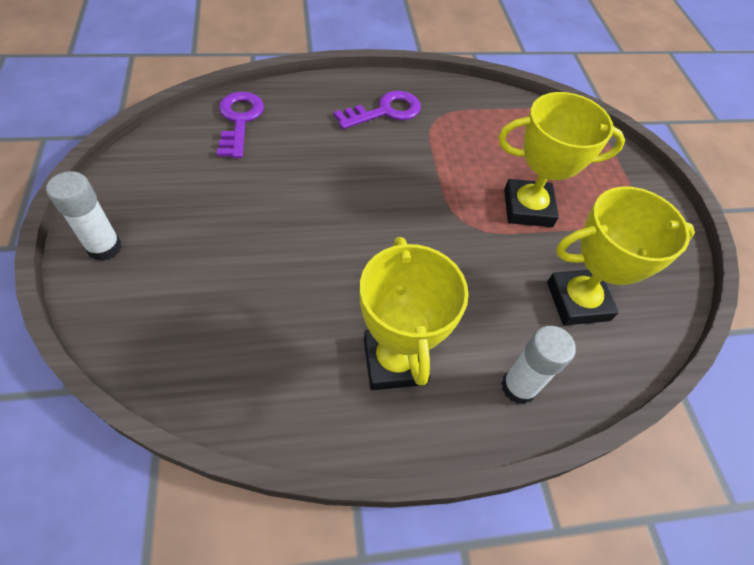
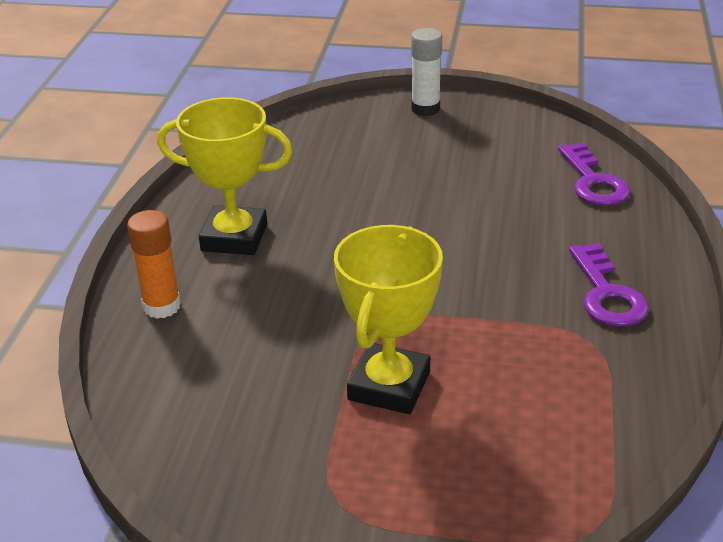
camera: 115 degrees right, 20 degrees down
(239, 120) = (593, 182): purple key -> purple key turned 60 degrees clockwise
(518, 387) = (162, 306): white glue stick -> orange glue stick
(577, 301) = (229, 384): yellow trophy -> none

